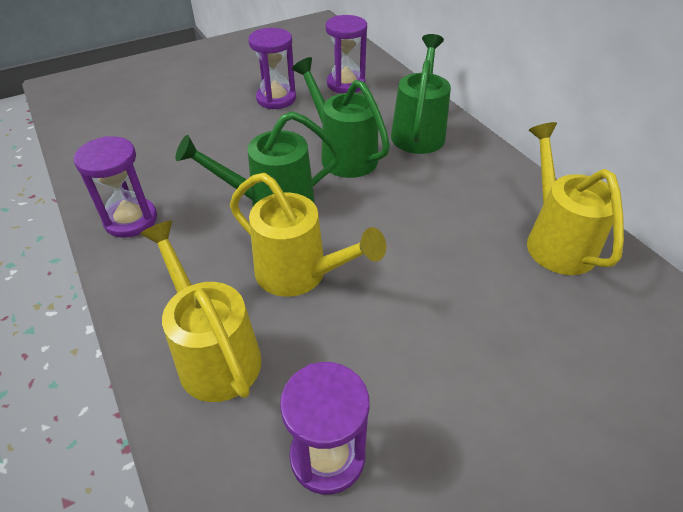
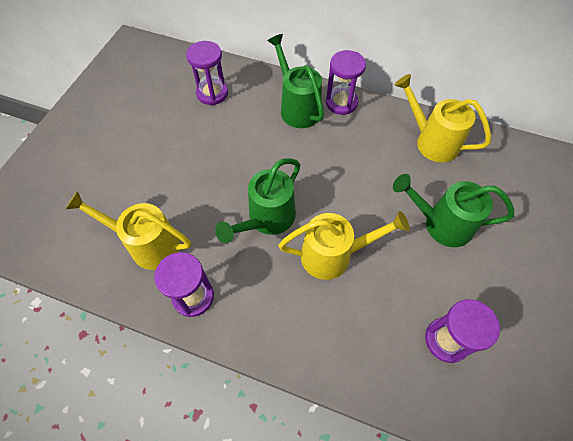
camera: 40 degrees left, 15 degrees up
(214, 353) = (342, 336): yellow watering can -> yellow watering can (148, 244)
(276, 98) = (178, 135): purple hourglass -> purple hourglass (341, 103)
(343, 154) = (271, 154): green watering can -> green watering can (441, 224)

